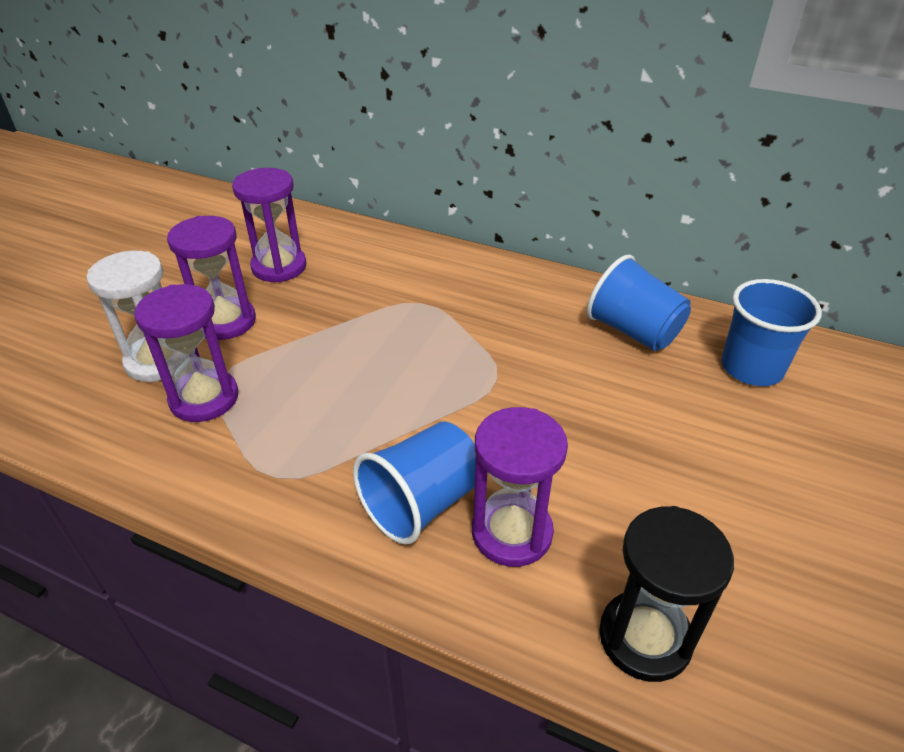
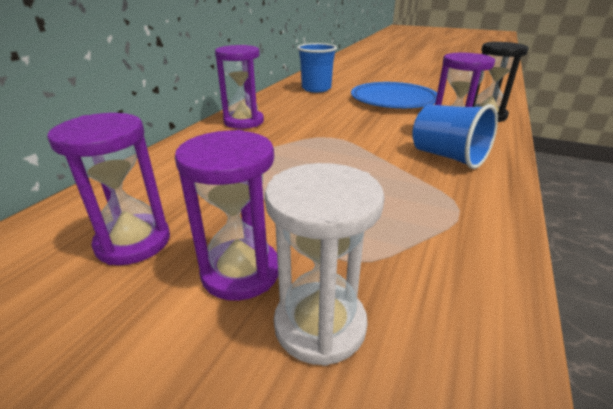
camera: 90 degrees left, 10 degrees down
(204, 398) = (382, 266): purple hourglass -> purple hourglass (244, 122)
(633, 331) = (285, 105): blue cup -> none
(715, 482) = (393, 100): none -> blue plate

